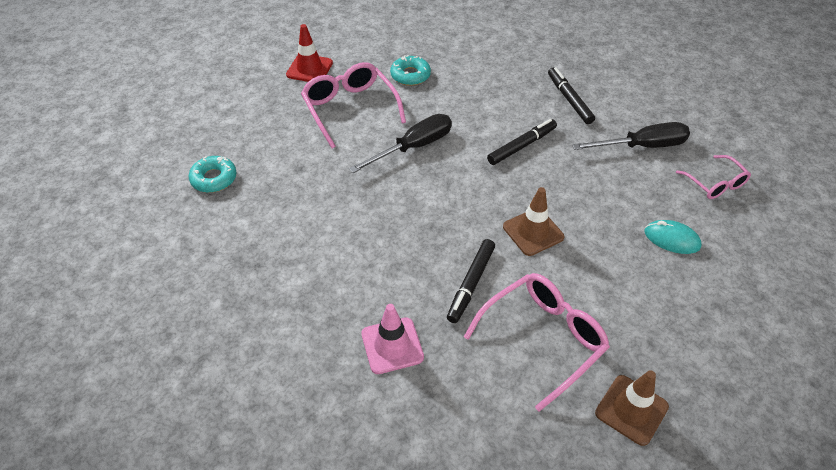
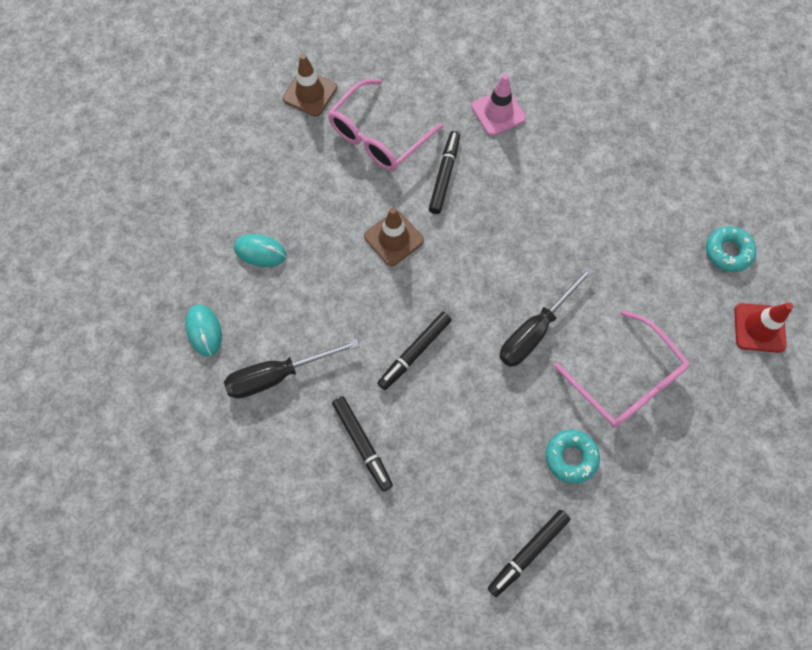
camera: 170 degrees right, 20 degrees up
(309, 69) = (704, 447): red traffic cone -> red traffic cone (759, 328)
(456, 38) = (528, 553): none -> black marker
(715, 184) = (204, 331): pink glasses -> turquoise mouse

